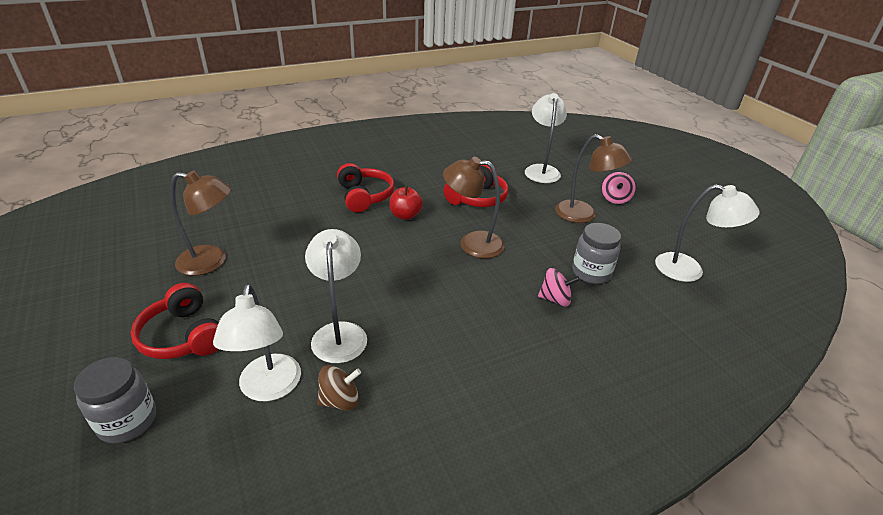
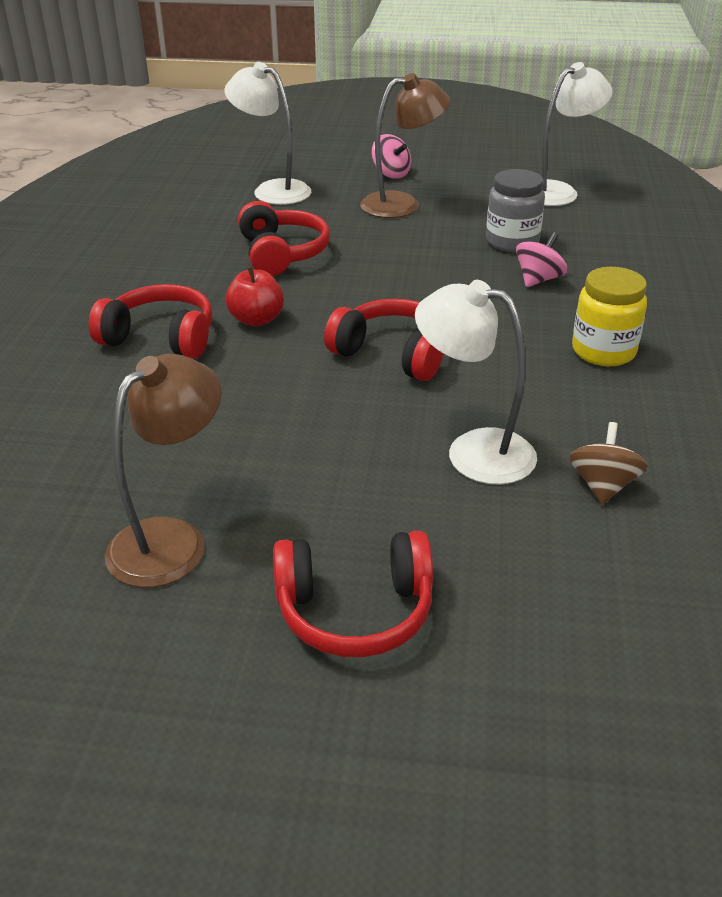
camera: 55 degrees left, 0 degrees up
(127, 421) = (516, 708): grey jar -> none
(269, 388) = (541, 543): white lamp -> none
(413, 270) = (393, 354): none -> red headphones
(472, 243) = (380, 293): brown lamp -> none
(494, 356) = (603, 351): none -> yellow jar

